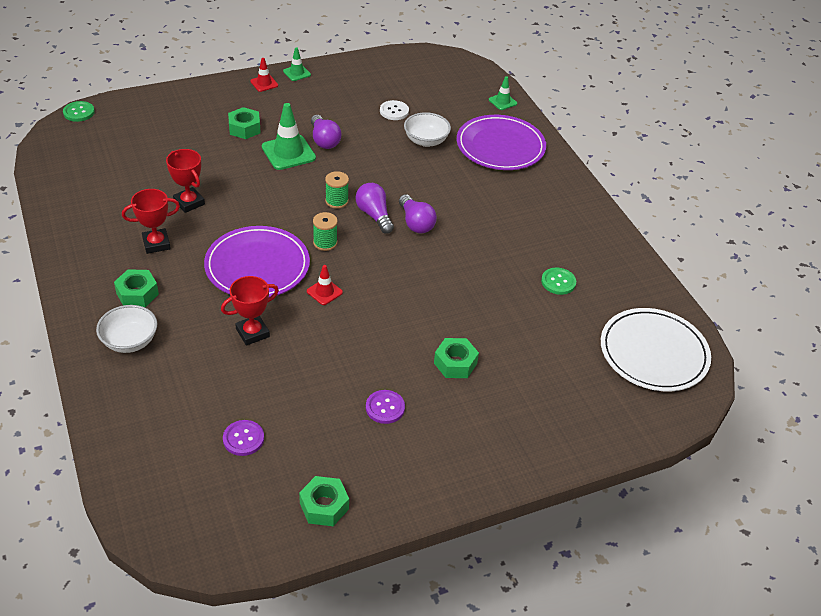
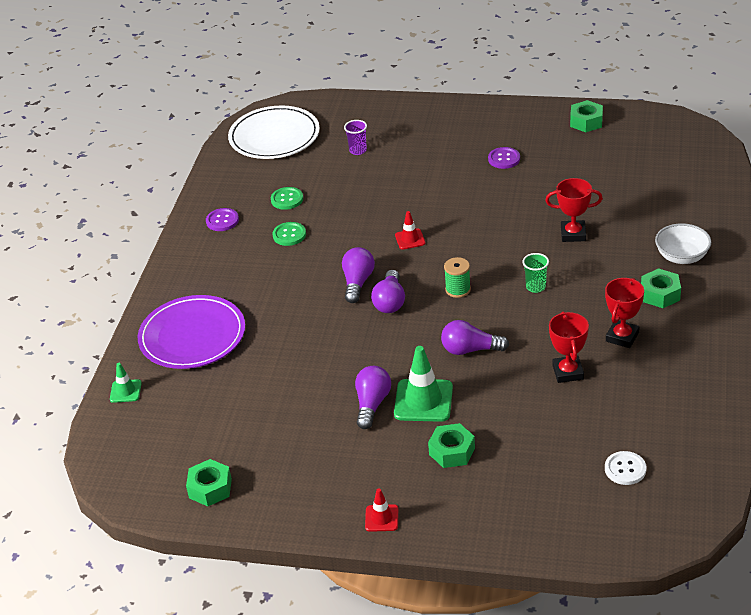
camera: 140 degrees left, 5 degrees down
(79, 112) = (649, 549): green button -> green button (289, 235)
(156, 244) = (622, 337): red trophy -> red trophy turned 75 degrees counterclockwise
(243, 439) = (620, 169): purple button -> purple button (222, 221)
(257, 266) = (535, 287): purple plate -> green cup
(279, 197) = (470, 350): none -> purple light bulb
(297, 73) = (327, 522): green traffic cone -> none
(324, 292) = (490, 248): red traffic cone -> red traffic cone (410, 239)
(336, 201) = (415, 327): green spool -> none
(394, 111) = (260, 419): white button -> white button (625, 469)
(426, 141) = (262, 367): white bowl -> none
(455, 363) = (427, 170): green nut -> green nut (210, 488)
(550, 364) = (358, 150): none -> purple cup

